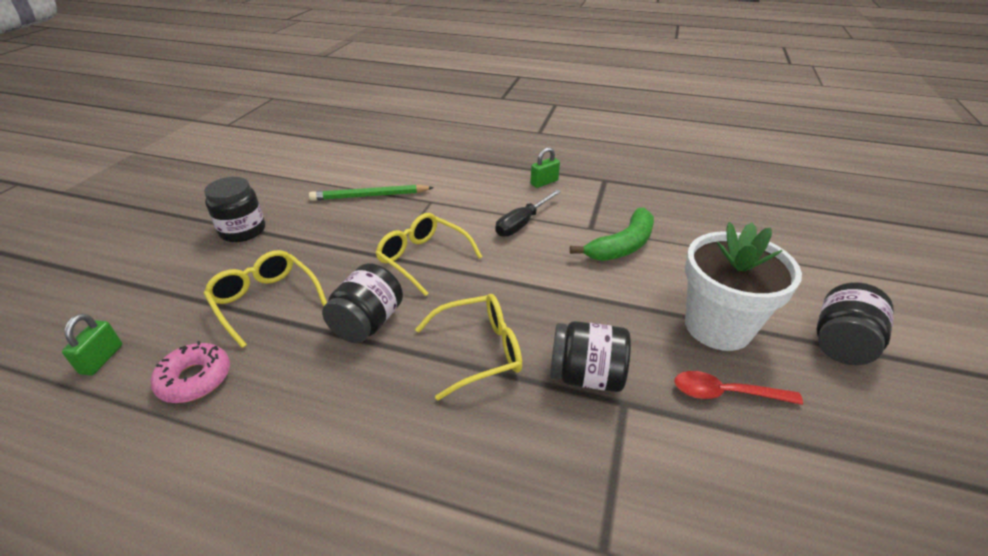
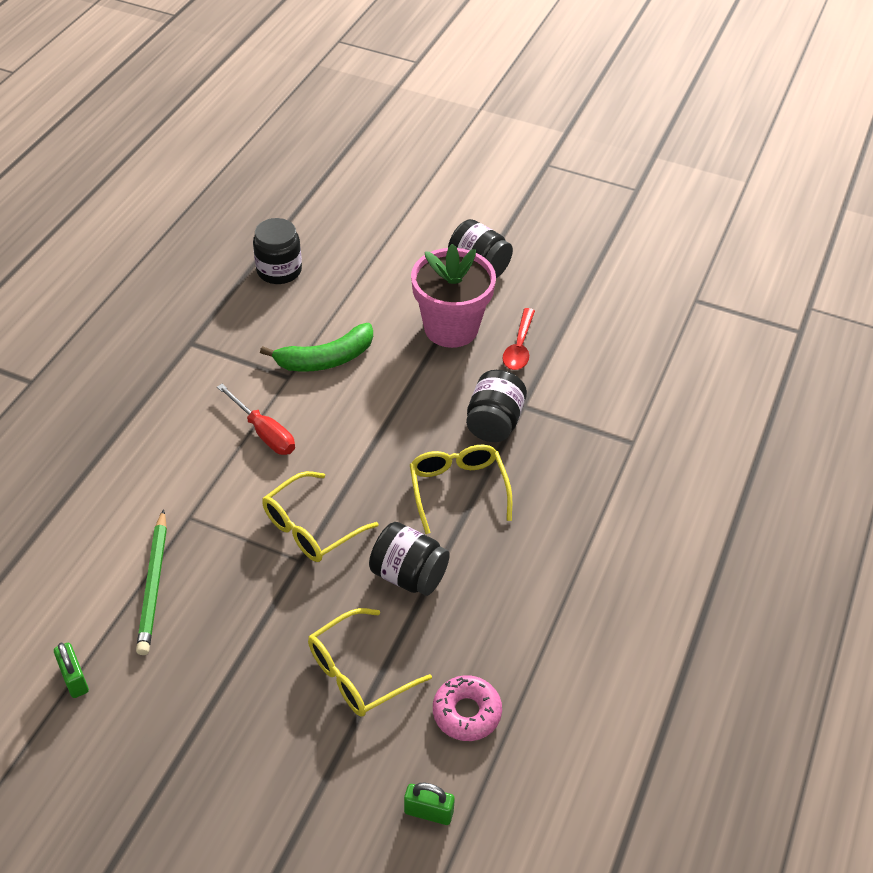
camera: 85 degrees left, 10 degrees up
(243, 231) = (203, 727): black jar -> black jar (279, 270)
(522, 223) = (264, 432): black screwdriver -> red screwdriver
(544, 182) = (178, 399): green padlock -> green padlock (74, 679)
(622, 245) = (326, 359): green banana -> green banana turned 105 degrees clockwise
(717, 327) = (451, 328): white flower pot -> pink flower pot

